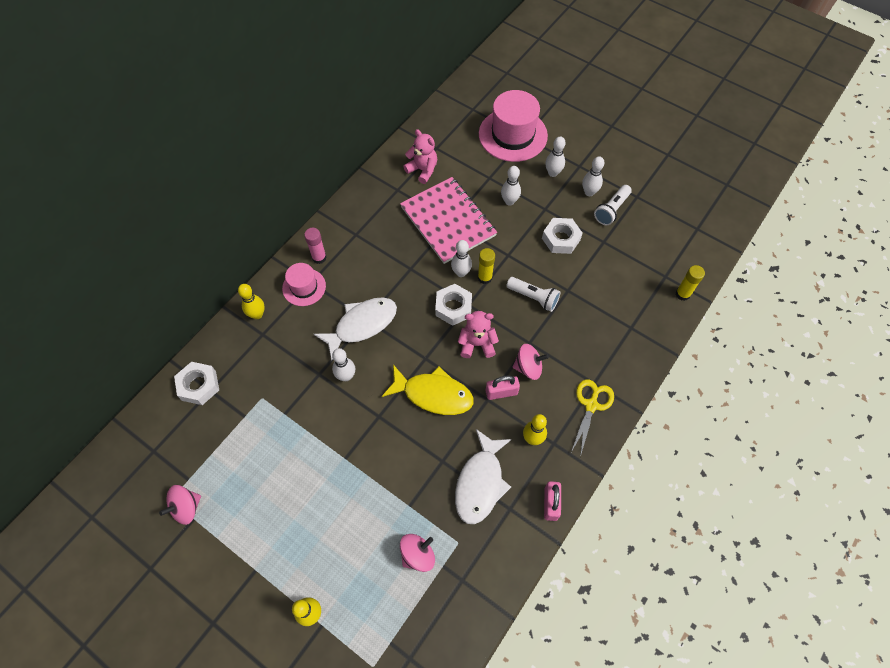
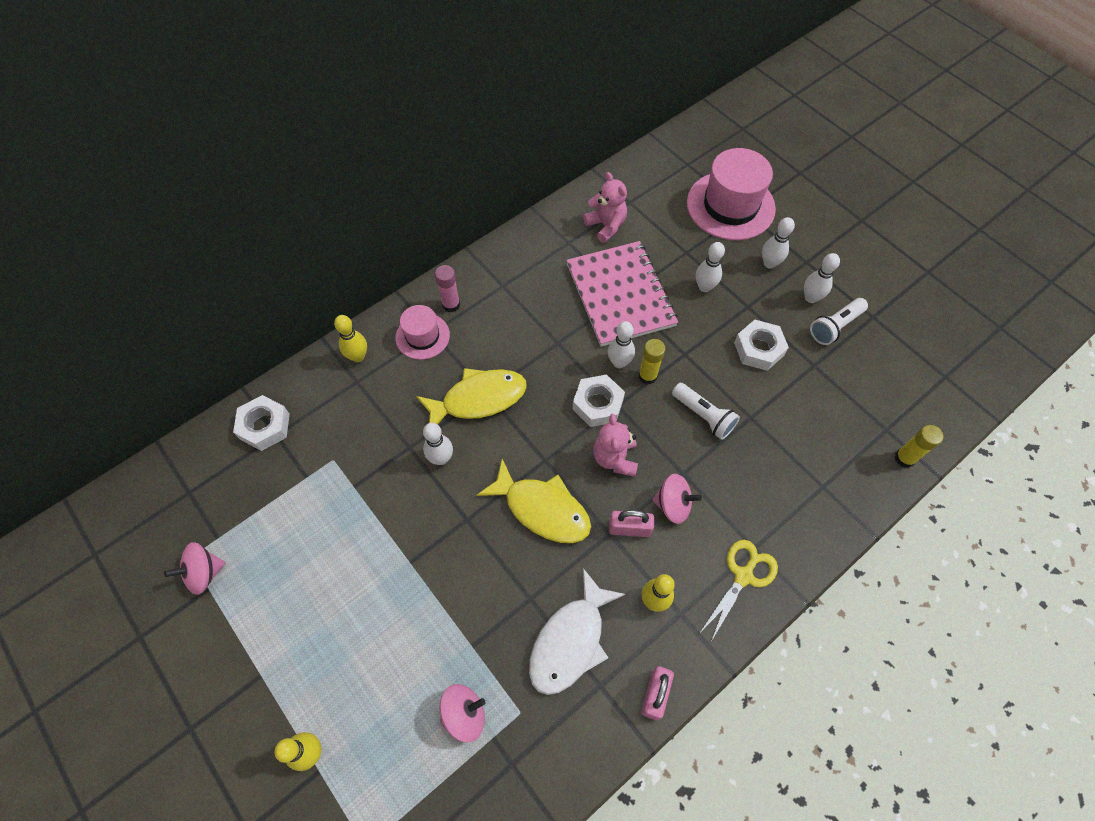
camera: 15 degrees right, 0 degrees up
(362, 325) = (478, 399): white fish -> yellow fish
(477, 344) = (615, 458): pink teddy bear -> pink teddy bear turned 105 degrees counterclockwise

